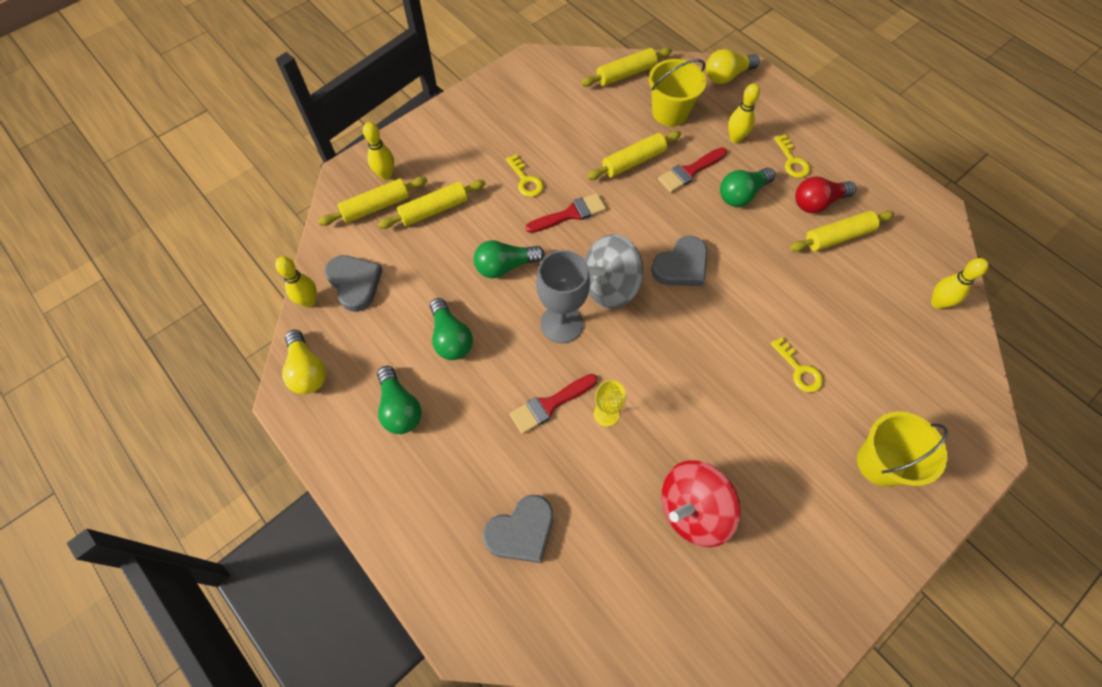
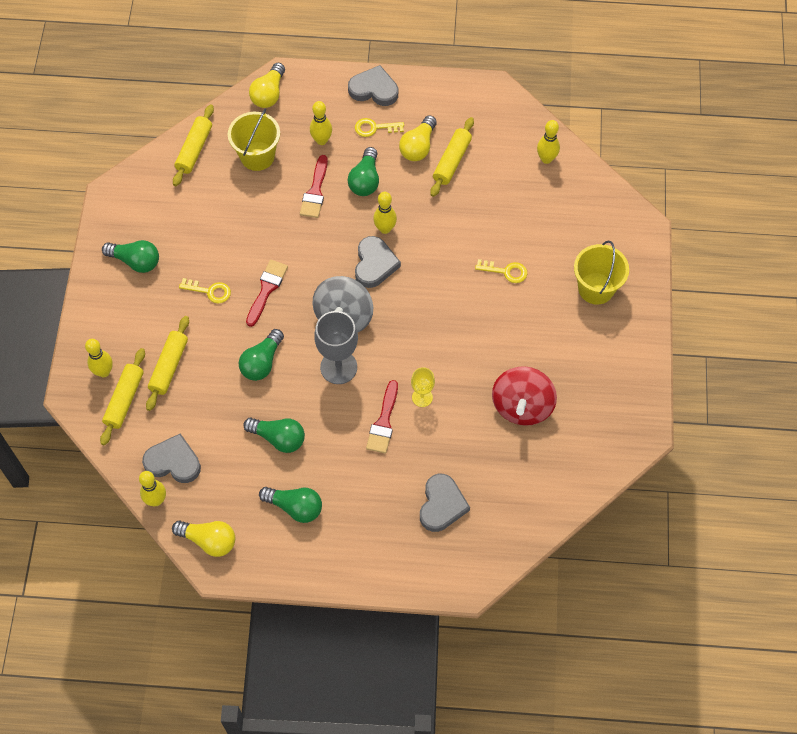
camera: 45 degrees left, 0 degrees up
(496, 117) = (135, 261): none -> green light bulb
(633, 161) = (270, 215): yellow rolling pin -> none
(720, 245) = (385, 229): none -> yellow bowling pin
(792, 161) = (374, 128): yellow key -> yellow key turned 150 degrees clockwise
(817, 202) = (418, 146): red light bulb -> yellow light bulb
(821, 132) = (374, 89): none -> grey heart

